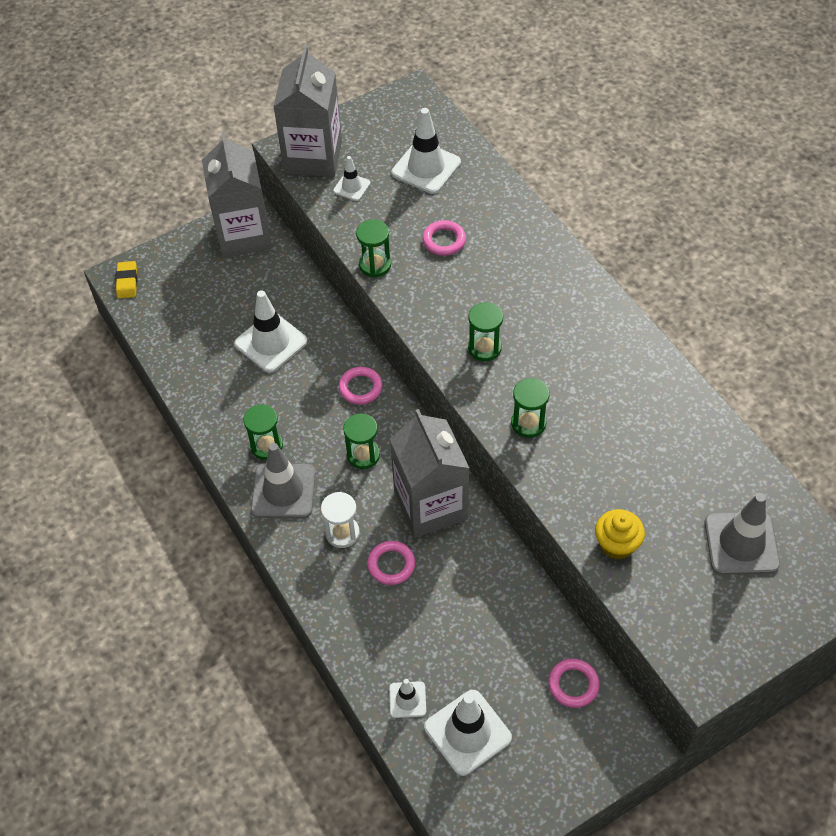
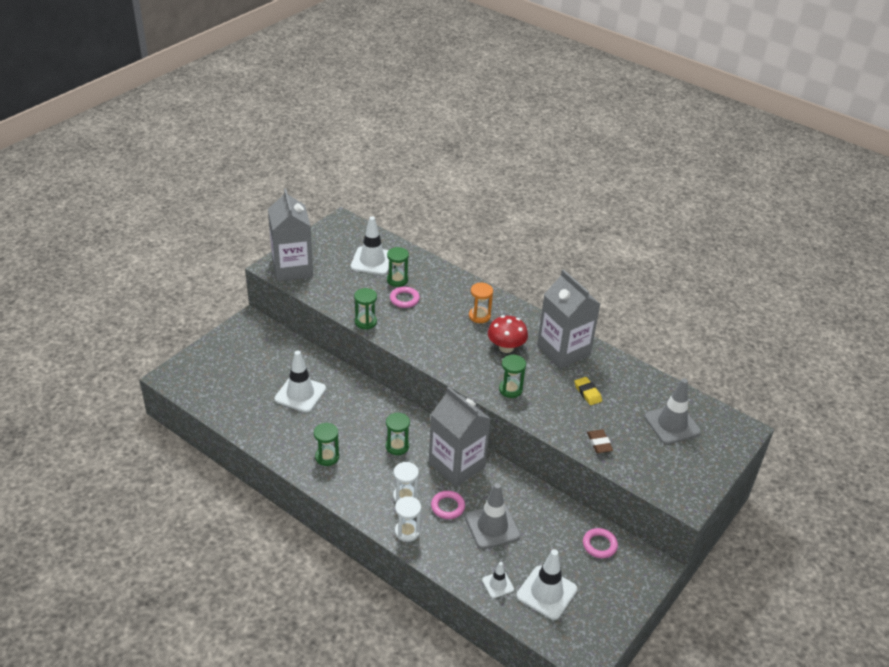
camera: 25 degrees left, 15 degrees down
(127, 282) = (177, 379): yellow eraser -> yellow eraser (587, 393)
(244, 235) = (250, 333): grey carton -> grey carton (563, 350)
(283, 491) = (352, 481): grey traffic cone -> grey traffic cone (492, 527)
(323, 585) = (407, 531): none -> white hourglass
(351, 187) = (327, 281): white traffic cone -> none
(360, 388) = (376, 407): pink ring -> none
(484, 348) = (461, 354): green hourglass -> green hourglass (397, 280)
(538, 292) = (479, 316): none -> orange hourglass
(553, 353) = (506, 347): none -> red mushroom
(616, 544) = (599, 443): yellow cupcake -> brown eraser

